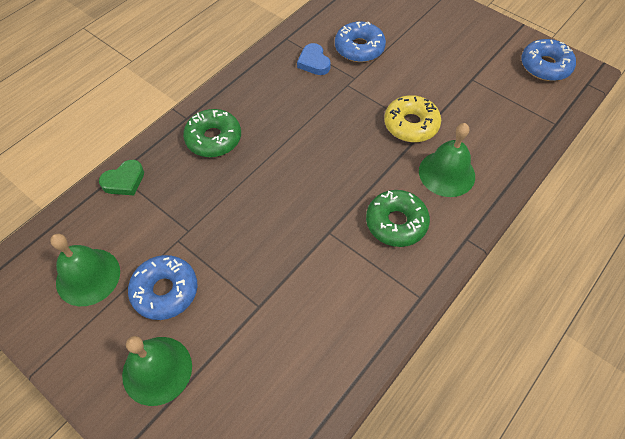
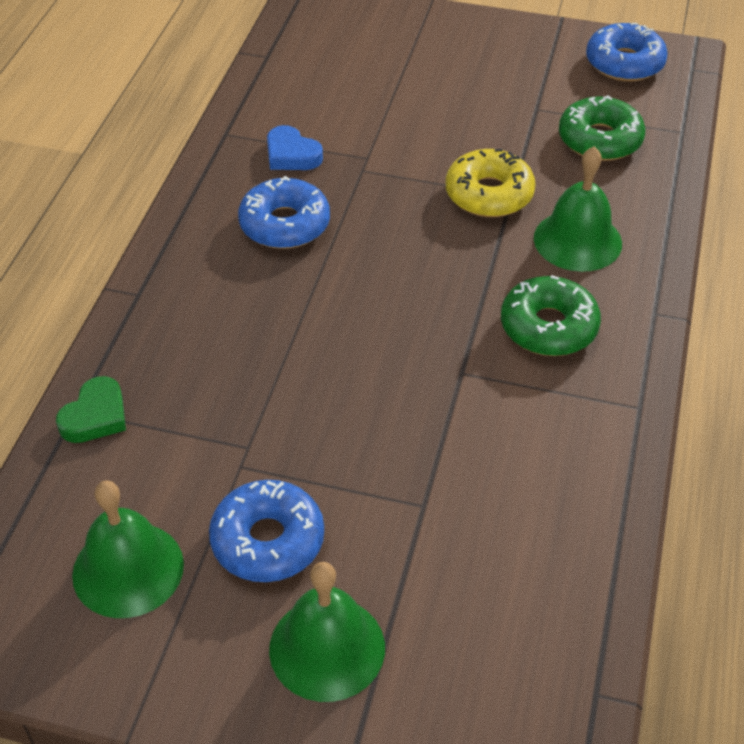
camera: 25 degrees left, 10 degrees down
(213, 139) = (203, 308): green donut -> green donut (599, 140)
(359, 48) = (348, 115): blue donut -> blue donut (285, 224)

